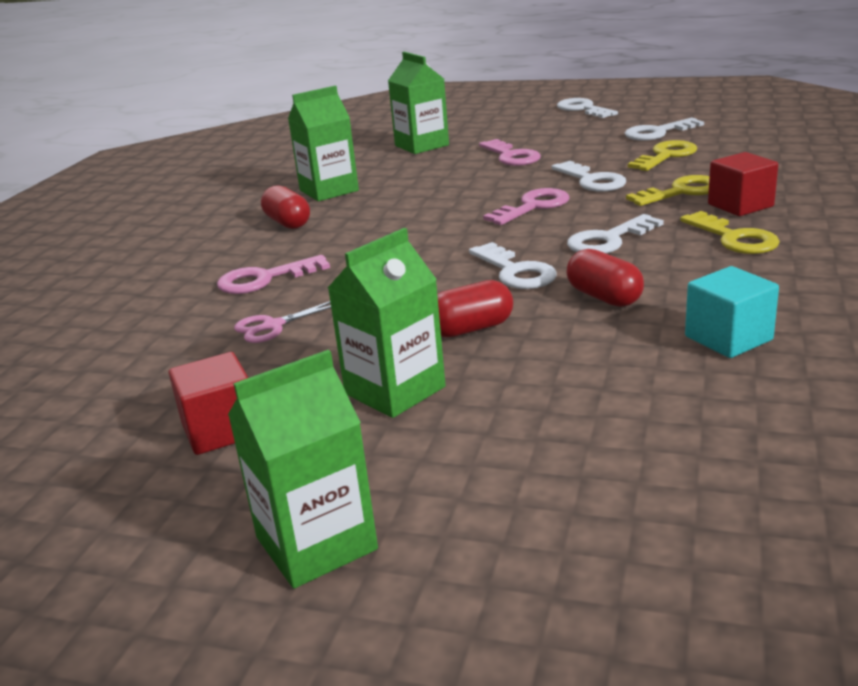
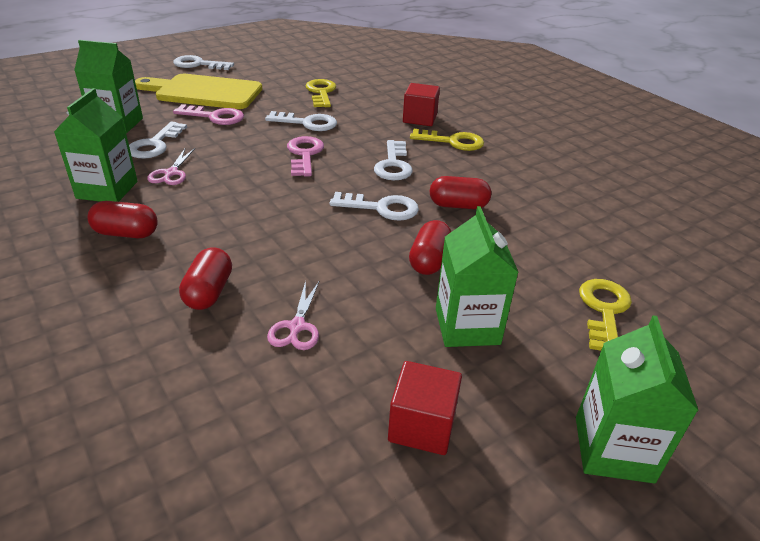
camera: 55 degrees left, 10 degrees up
(264, 279) = (209, 292): pink key -> red capsule
(392, 191) = (171, 173): none -> pink scissors
(541, 134) = (204, 92): none -> yellow cutting board
(657, 133) = (285, 75): white key -> white key (155, 145)
(681, 192) = (374, 117): yellow key -> yellow key (604, 310)
(728, 338) = (551, 206): turquoise cube -> none

